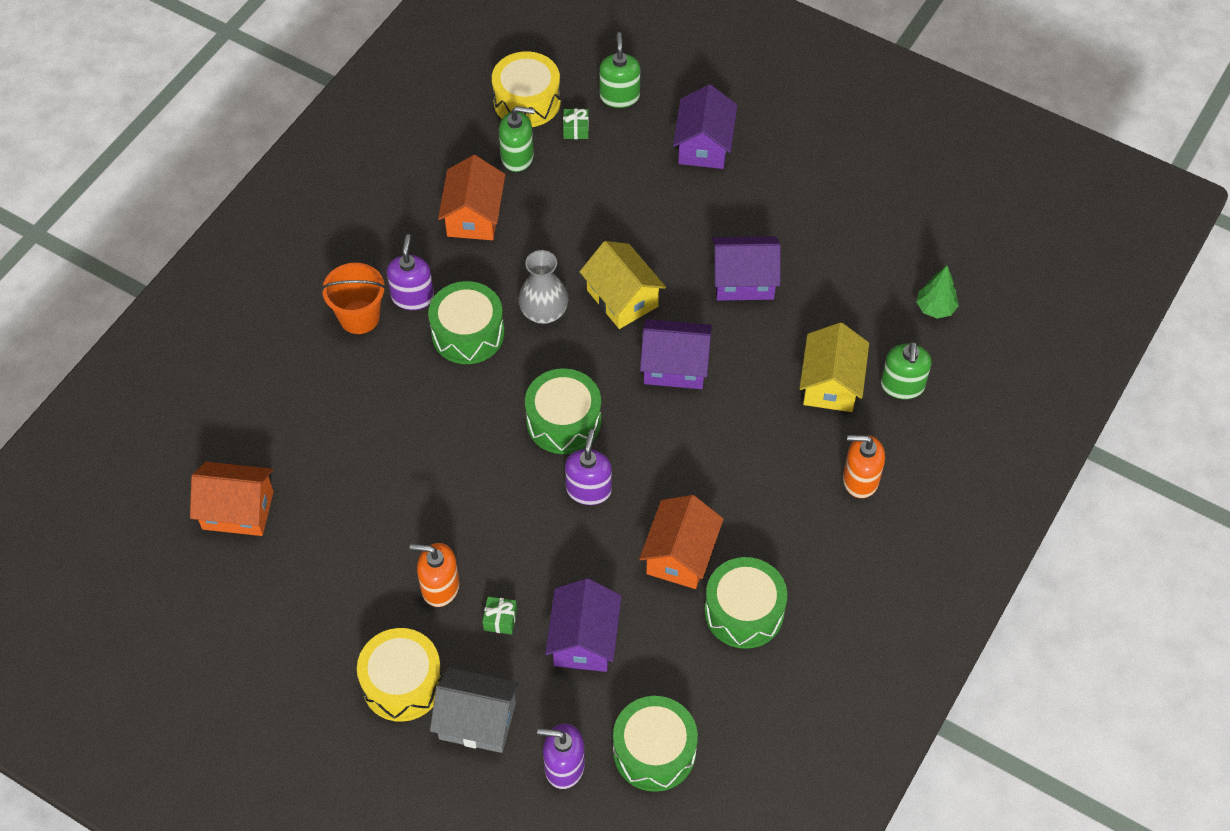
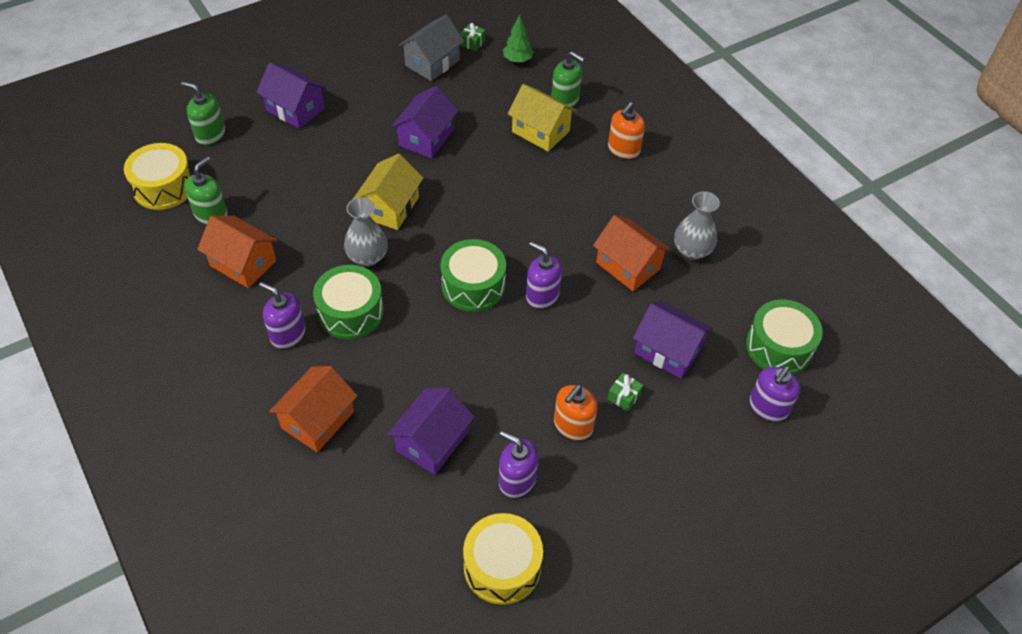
camera: 65 degrees left, 5 degrees down
(238, 510) = (410, 549): orange house -> orange house (318, 420)
(352, 564) = (517, 480): none -> purple soap dispenser
(359, 317) = (279, 379): orange bucket -> none
(402, 683) = (647, 487): yellow drum -> yellow drum (502, 566)
(477, 721) = (705, 448): grey house -> grey house (432, 63)
(576, 129) = (217, 170): green gift -> green gift (472, 43)
(622, 298) = (390, 207): yellow house -> yellow house turned 60 degrees counterclockwise
(675, 366) = (470, 203): purple house -> purple house (432, 441)
(744, 611) = (692, 250): green drum -> grey vase

